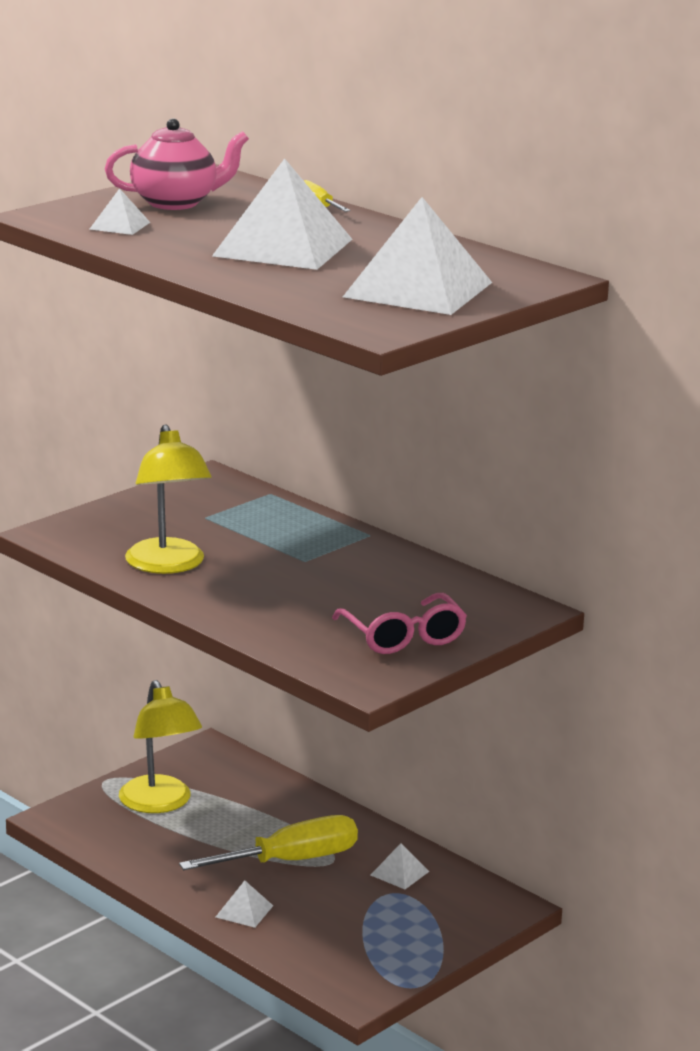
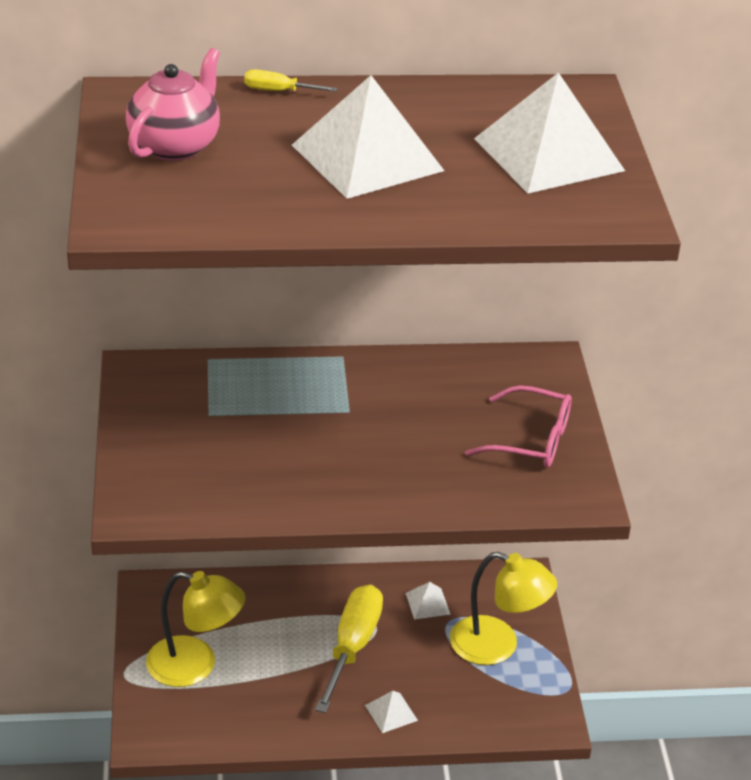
camera: 50 degrees left, 15 degrees up
(119, 225) = (201, 200): white pyramid -> none
(168, 565) = (274, 482): yellow lamp -> yellow lamp (497, 646)

